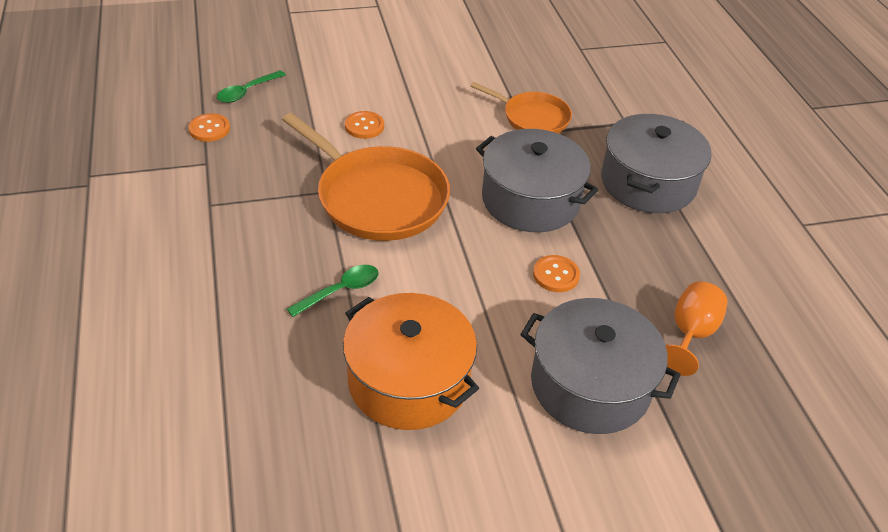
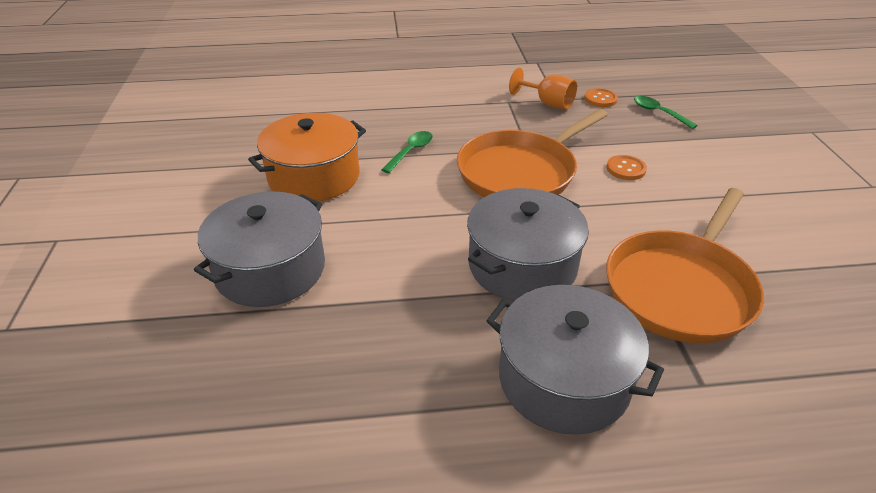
camera: 100 degrees right, 5 degrees down
(340, 291) = (410, 152): green spoon -> green spoon turned 120 degrees counterclockwise
(532, 117) = (681, 288): orange pan -> orange pan, size x1.73
(556, 275) = (408, 268): orange button -> none
(690, 334) = (302, 357): orange goblet -> orange goblet (548, 103)

